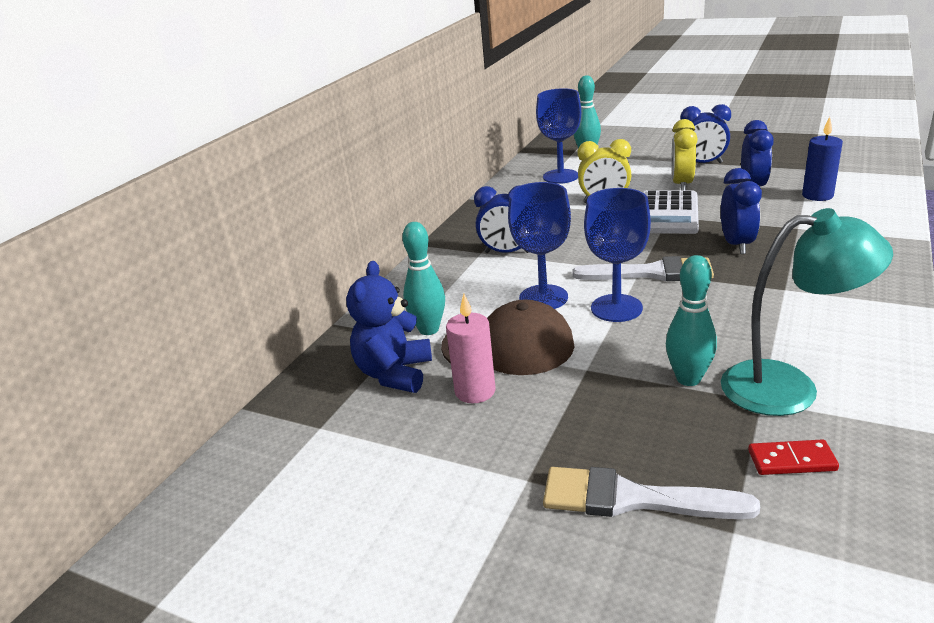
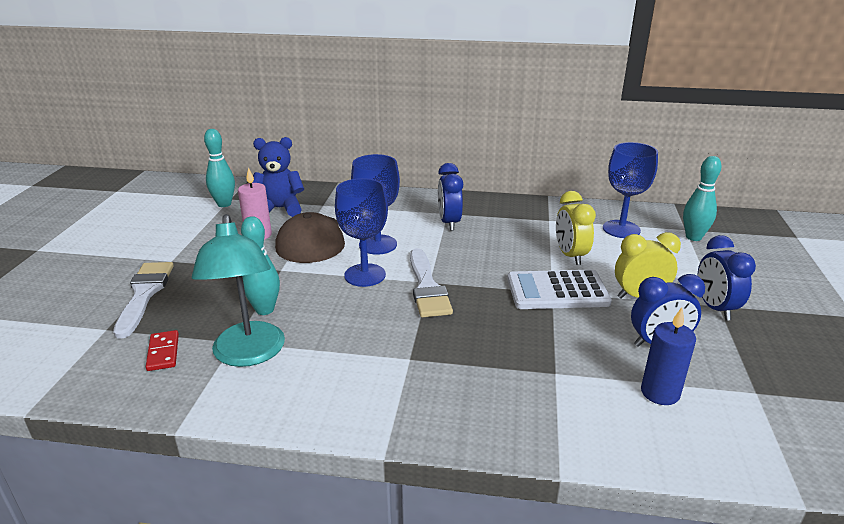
camera: 70 degrees right, 0 degrees up
(429, 329) = (331, 211): turquoise bowling pin -> turquoise bowling pin (224, 204)
(736, 244) = (498, 331): blue clock -> none

